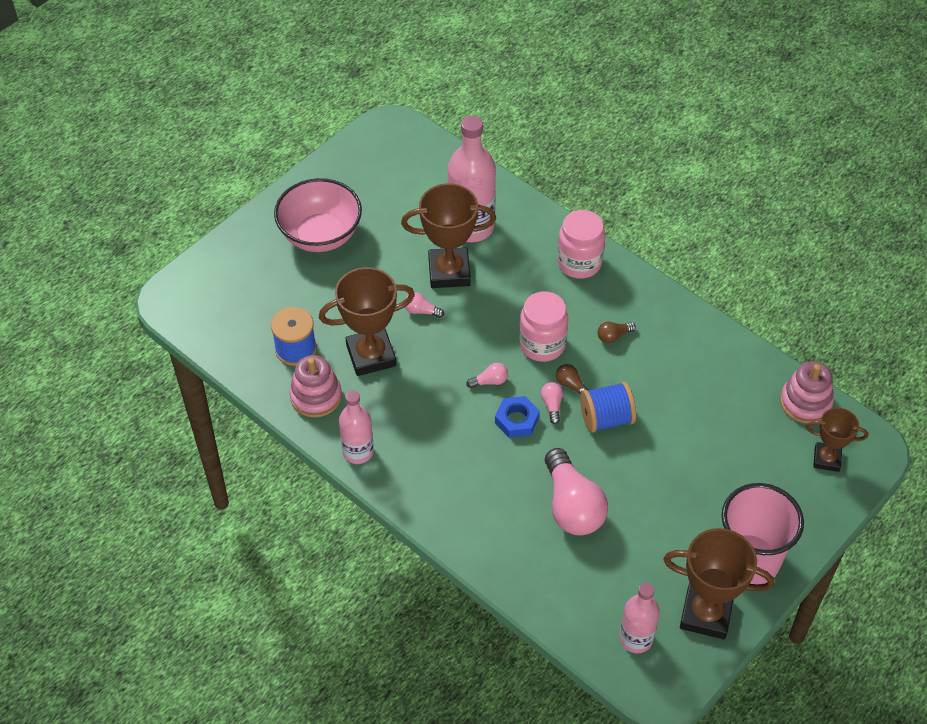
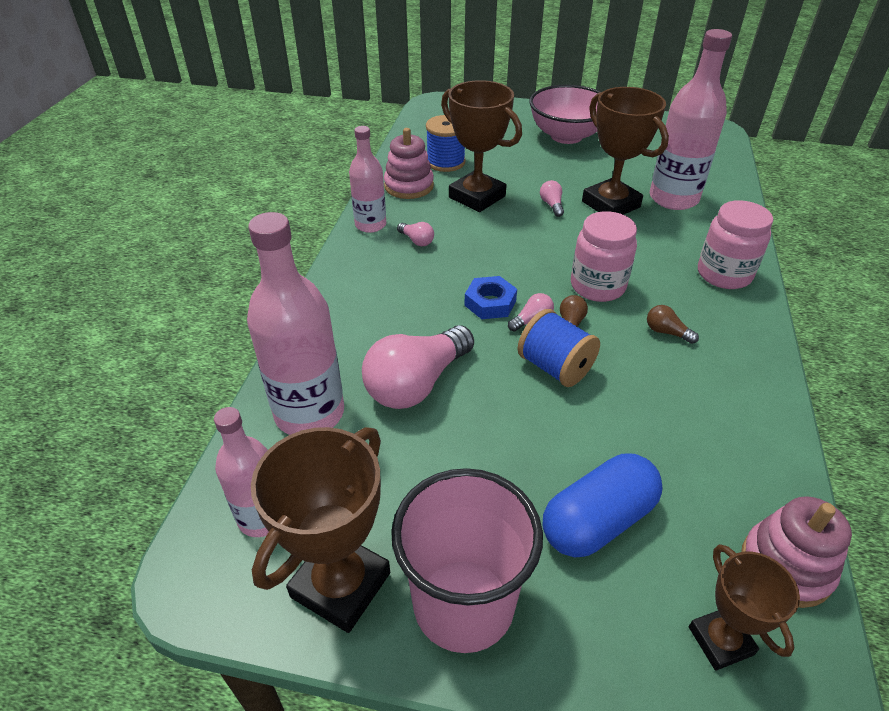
camera: 60 degrees right, 10 degrees down
(490, 381) = (518, 269): pink light bulb -> pink light bulb (417, 241)
(561, 581) = (309, 413): none -> pink bottle
(706, 614) = (340, 585): brown trophy -> brown trophy turned 45 degrees clockwise
(733, 468) = (597, 521): none -> blue capsule

